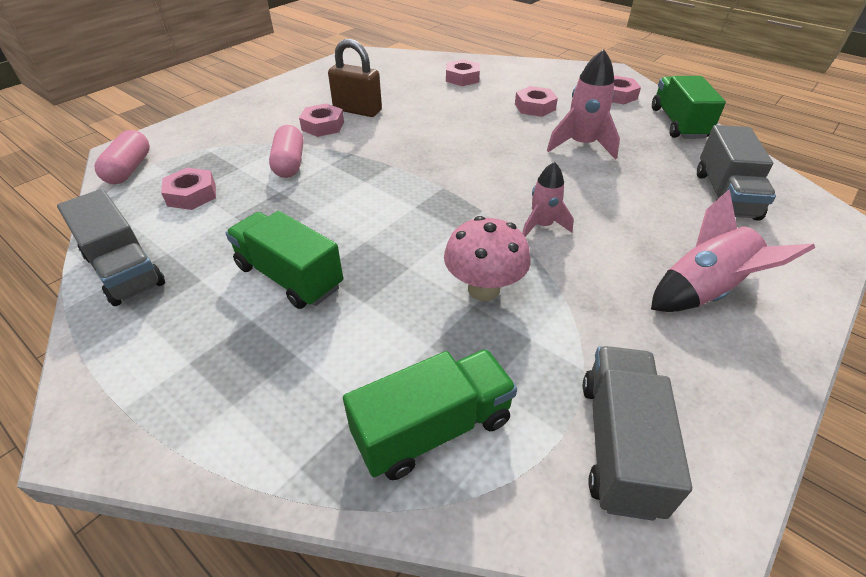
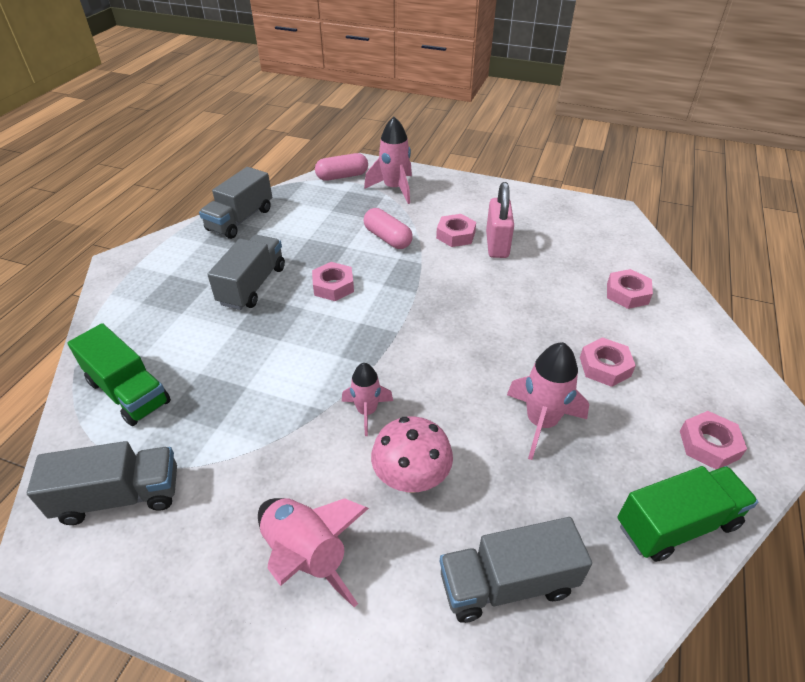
camera: 70 degrees right, 0 degrees up
(192, 195) = (325, 212): pink nut -> pink nut (333, 286)
(202, 141) = (394, 188): none -> pink rocket
(289, 163) = (387, 238): pink capsule -> pink capsule turned 75 degrees clockwise
(289, 277) = (252, 285): green truck -> grey truck
(357, 110) = (497, 245): brown padlock -> pink padlock
(483, 289) = (266, 389): pink mushroom -> pink mushroom (411, 479)

